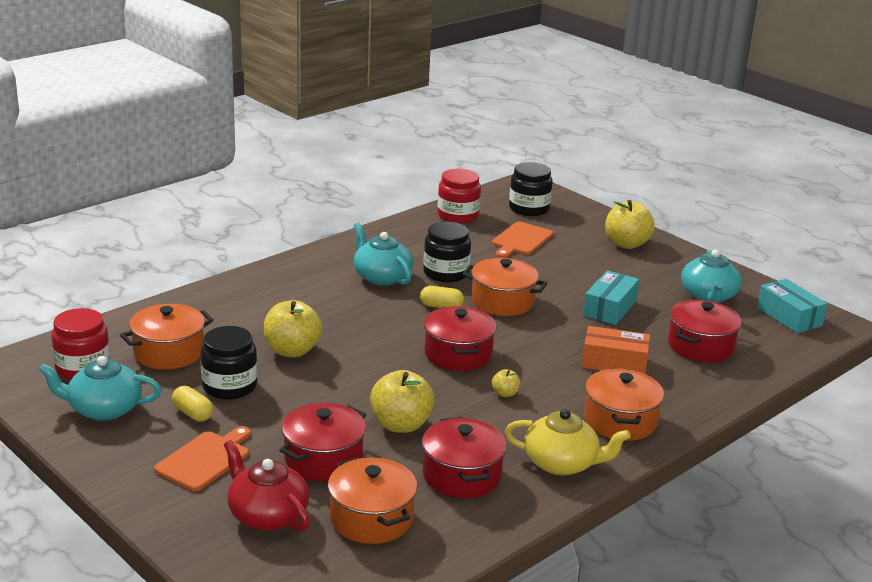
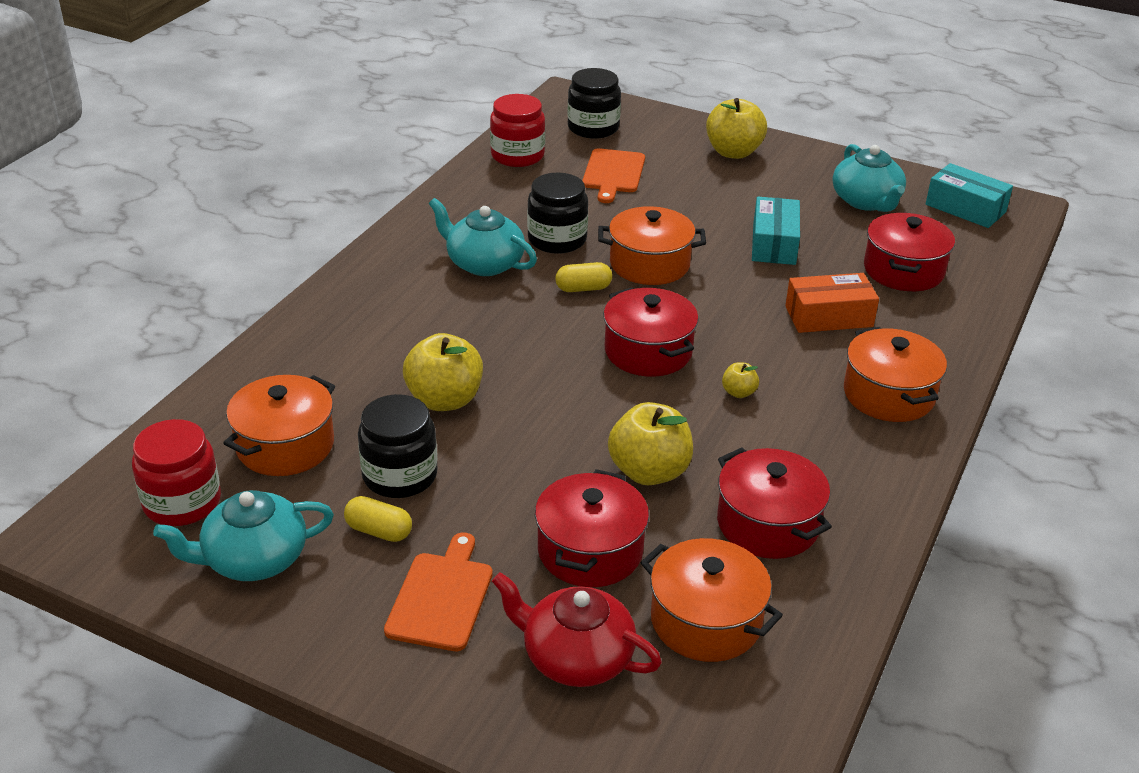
camera: 20 degrees left, 10 degrees up
(562, 463) = (866, 472): yellow teapot -> none

